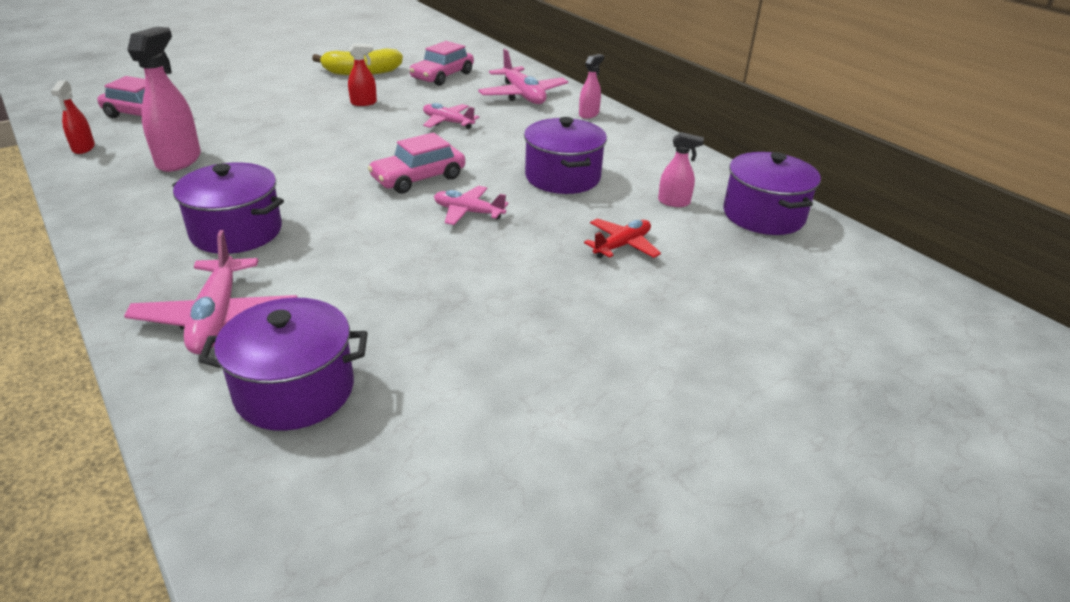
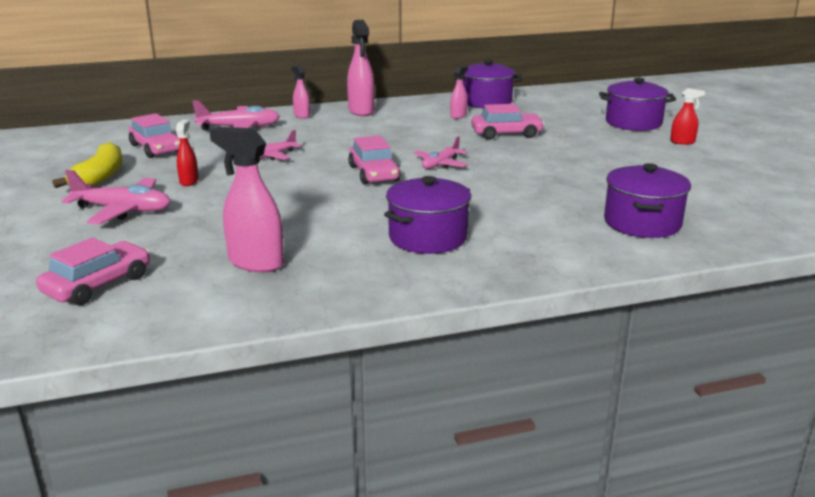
camera: 70 degrees left, 10 degrees down
(83, 148) = (169, 316): red spray bottle -> red spray bottle (682, 142)
(217, 318) = (556, 244): pink plane -> pink plane (123, 210)
(562, 177) = (404, 135): purple pot -> purple pot (633, 123)
(622, 245) = (506, 134): red plane -> pink car
(634, 141) = (361, 111): none -> pink spray bottle

